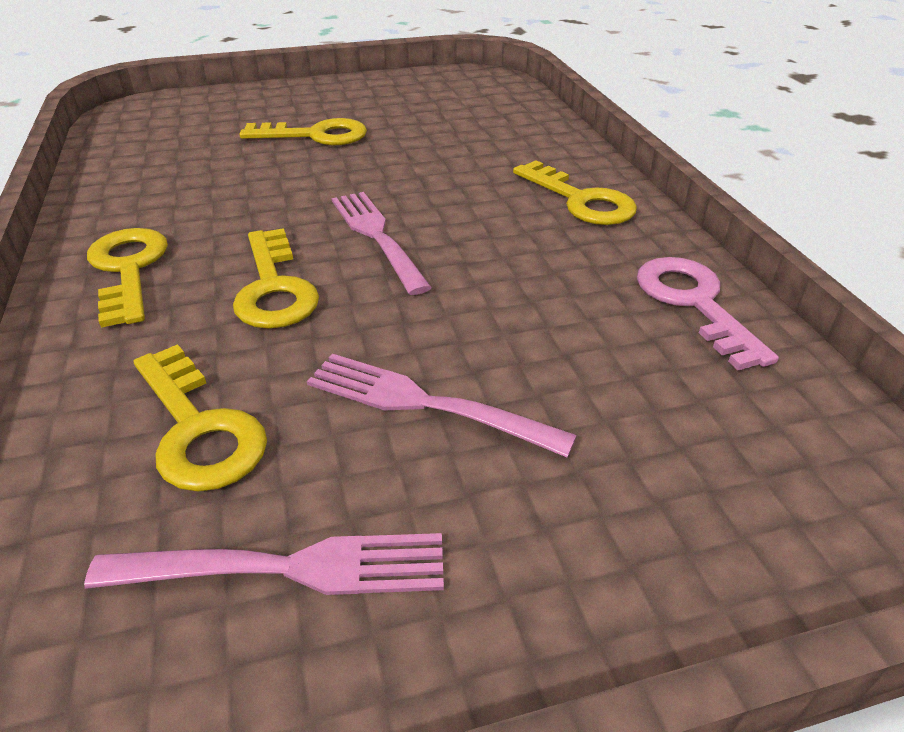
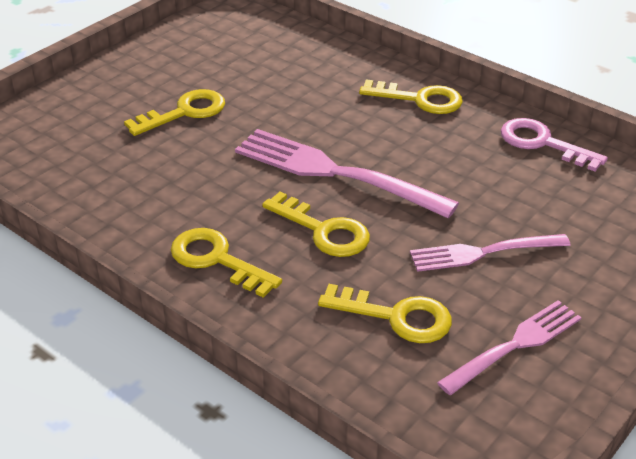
camera: 35 degrees left, 0 degrees up
(378, 237) = (336, 173): pink fork -> pink fork, size x1.61

